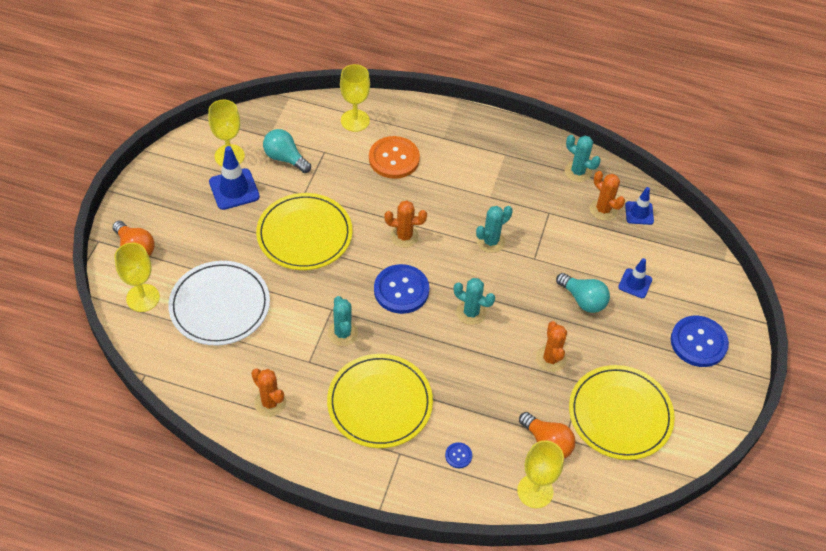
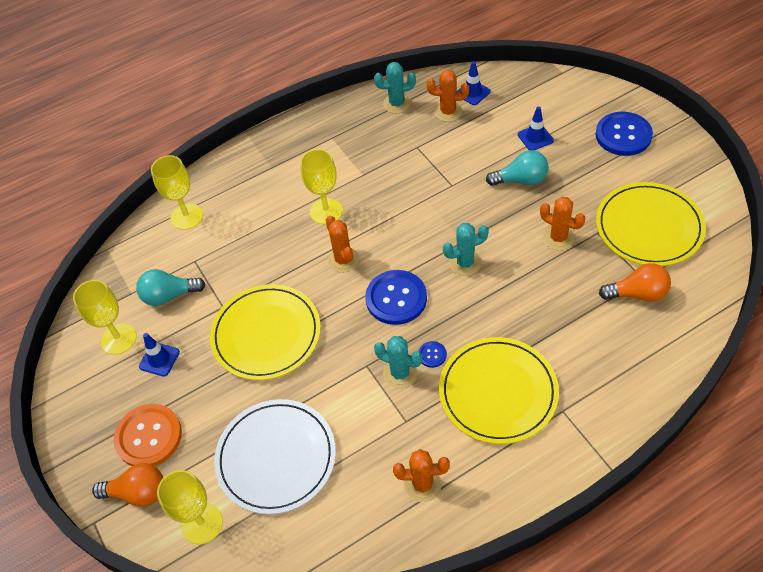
camera: 40 degrees left, 0 degrees up
(234, 189) = (159, 359): blue traffic cone -> blue traffic cone, size x0.64
(394, 159) = (256, 215): orange button -> orange button (148, 437)
(404, 236) = (343, 260): orange cactus -> orange cactus turned 75 degrees counterclockwise
(458, 456) = (600, 366): blue button -> blue button (432, 355)
(490, 241) = (407, 203): turquoise cactus -> none
(535, 491) = (677, 333): yellow goblet -> yellow goblet (326, 211)

